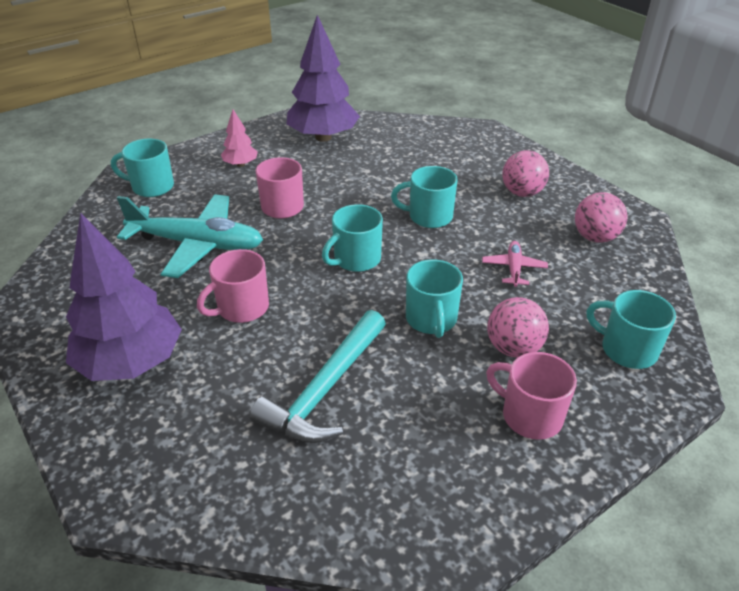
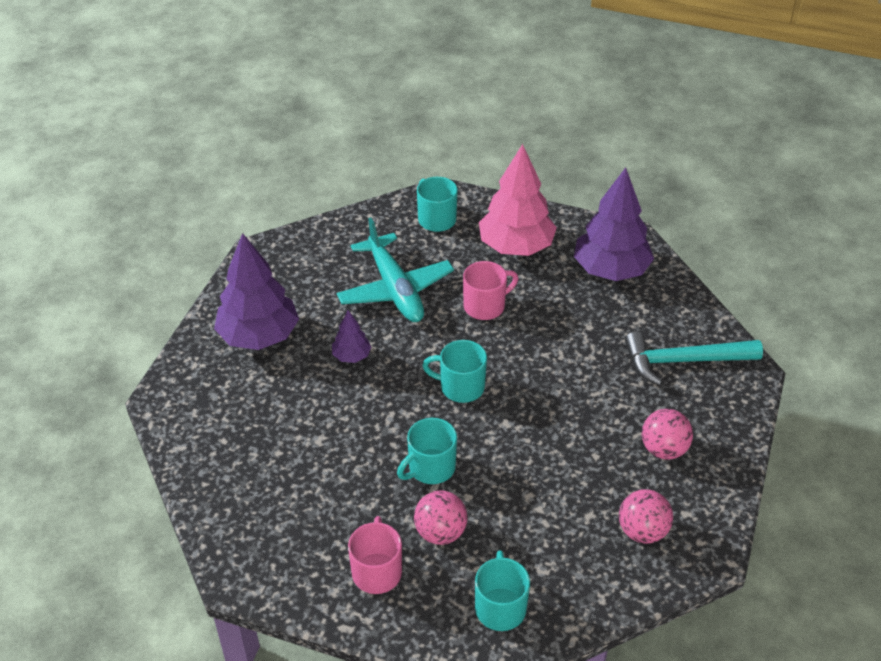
camera: 55 degrees right, 5 degrees up
(240, 164) = (515, 247): pink tree -> pink tree, size x2.11
(242, 308) = (351, 356): pink mug -> purple tree
(326, 389) = (313, 445): turquoise hammer -> turquoise hammer (684, 361)
(429, 216) = (561, 402): turquoise mug -> none
(513, 268) = (541, 491): pink plane -> none

